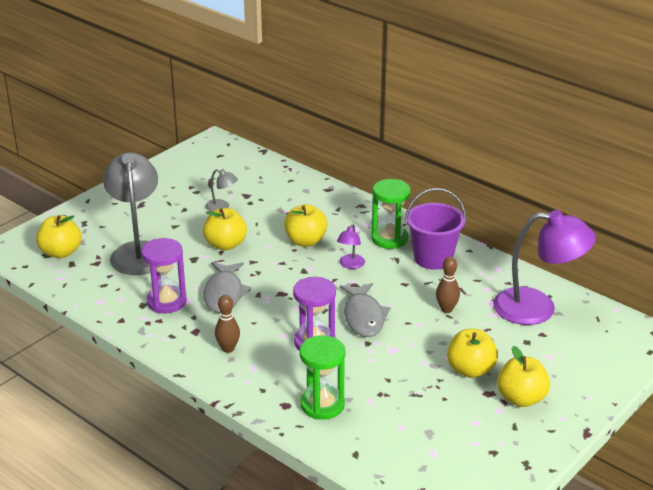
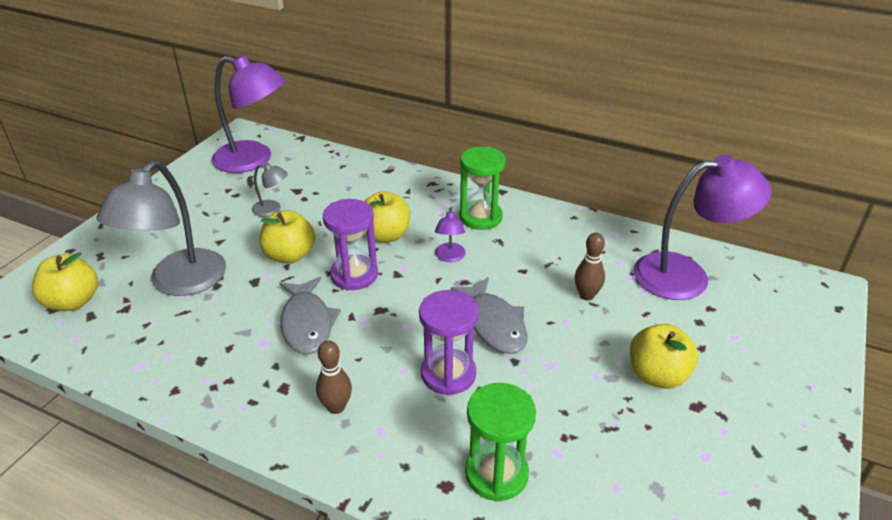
camera: 15 degrees left, 5 degrees up
(138, 251) = (179, 283): grey lamp -> grey lamp turned 135 degrees counterclockwise
(166, 302) = (233, 349): purple hourglass -> purple hourglass (354, 275)
(218, 165) = (254, 160): none -> purple lamp
(433, 258) = (539, 233): purple bucket -> none
(521, 398) = (739, 406): yellow apple -> none

